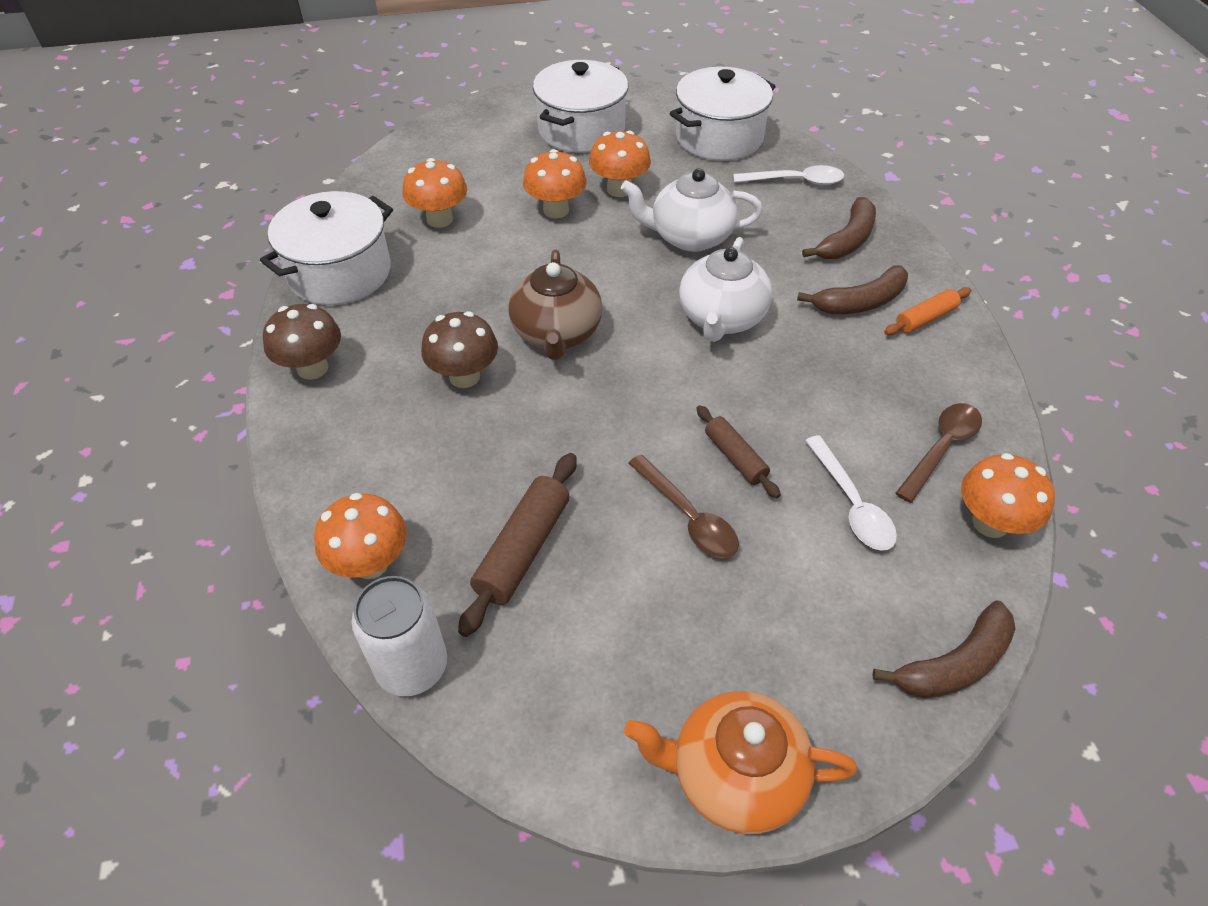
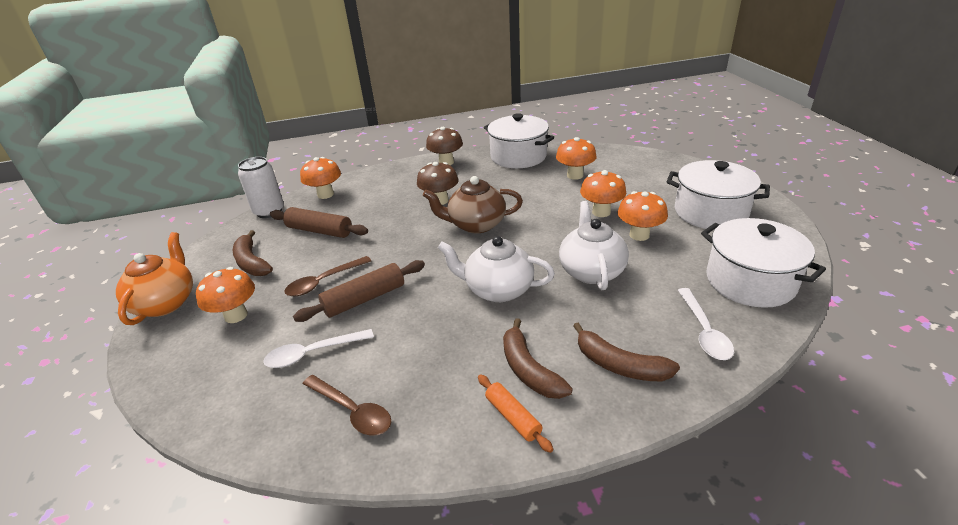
camera: 90 degrees right, 15 degrees down
(735, 457) = (364, 299): brown rolling pin -> brown rolling pin, size x1.59
(954, 664) = (174, 396): brown banana -> brown banana (251, 262)
(990, 523) = (272, 434): orange mushroom -> orange mushroom (236, 315)

